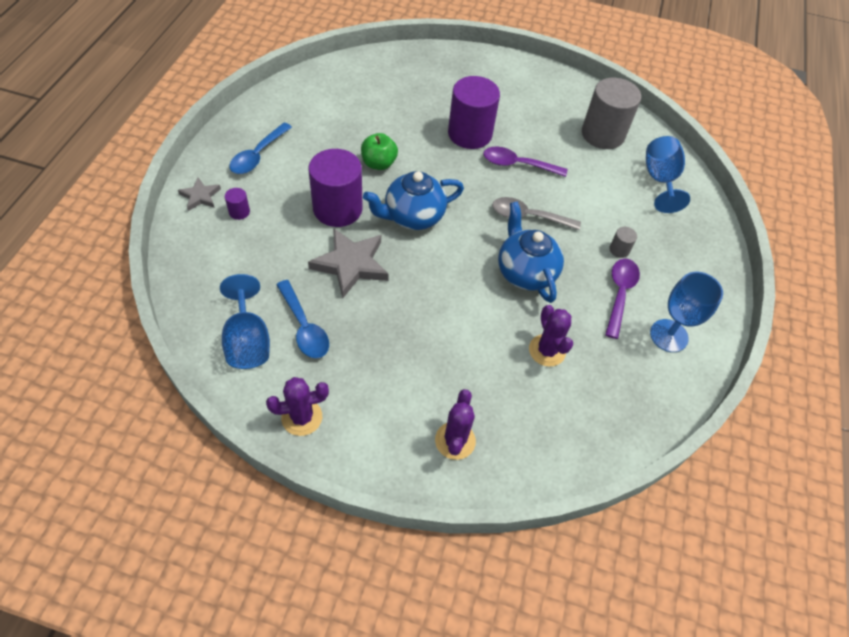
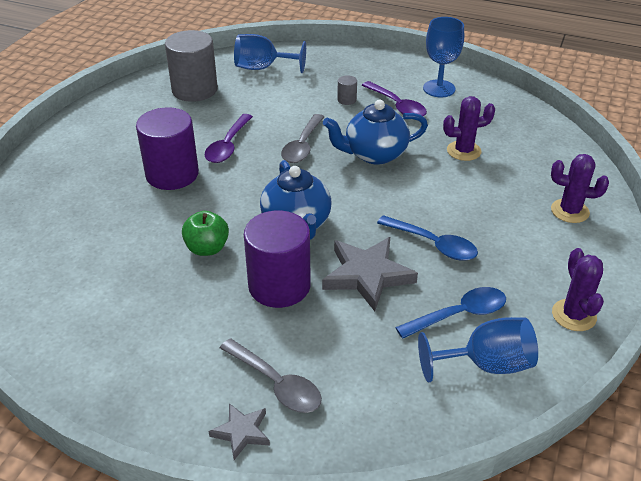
camera: 80 degrees left, 15 degrees down
(239, 212) = (276, 384): purple cylinder -> grey spoon
(258, 155) = (168, 368): blue spoon -> blue spoon (433, 244)
(619, 294) = (397, 106): purple spoon -> purple spoon turned 150 degrees counterclockwise

